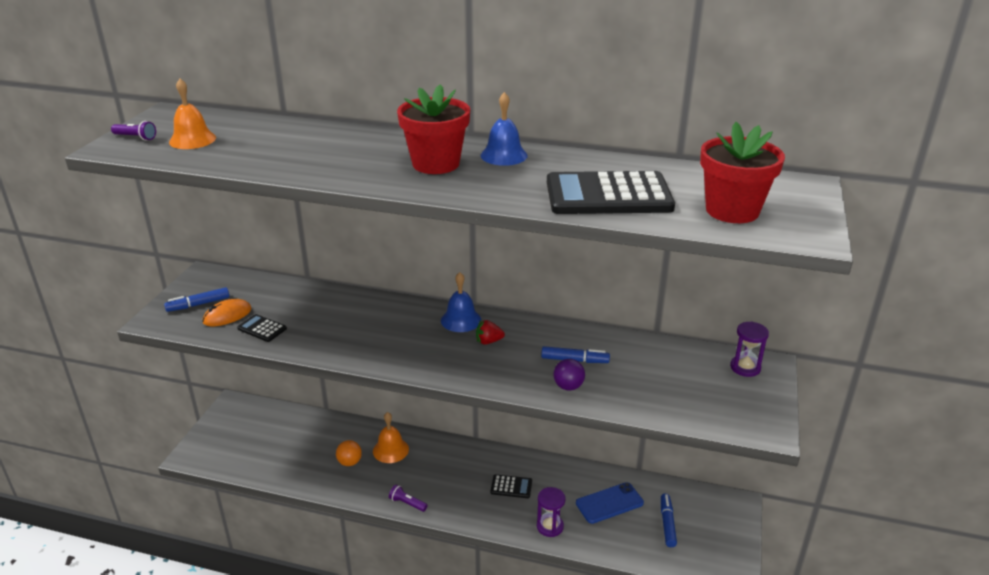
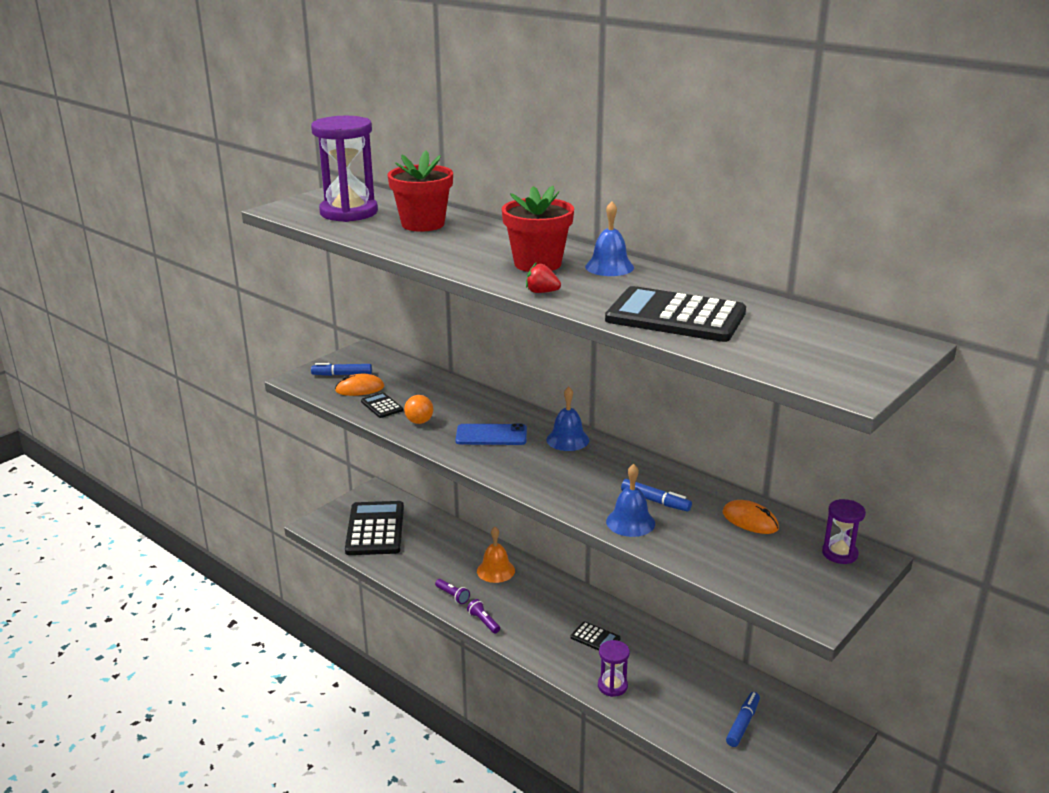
camera: 25 degrees right, 5 degrees down
(136, 137) = (306, 204): purple flashlight -> purple flashlight (452, 596)
(192, 140) = (349, 212): orange bell -> purple hourglass
(254, 443) = (375, 529): none -> black calculator
(349, 462) = (451, 570): orange ball -> orange ball (419, 422)
(488, 341) = (580, 464): red strawberry -> red strawberry (541, 292)
(568, 386) = (630, 522): purple ball -> blue bell
(609, 503) = (690, 685): blue phone -> blue phone (491, 435)
(660, 357) = (750, 520): none -> orange mouse
(732, 211) = (790, 352): red flower pot -> red flower pot (423, 224)

